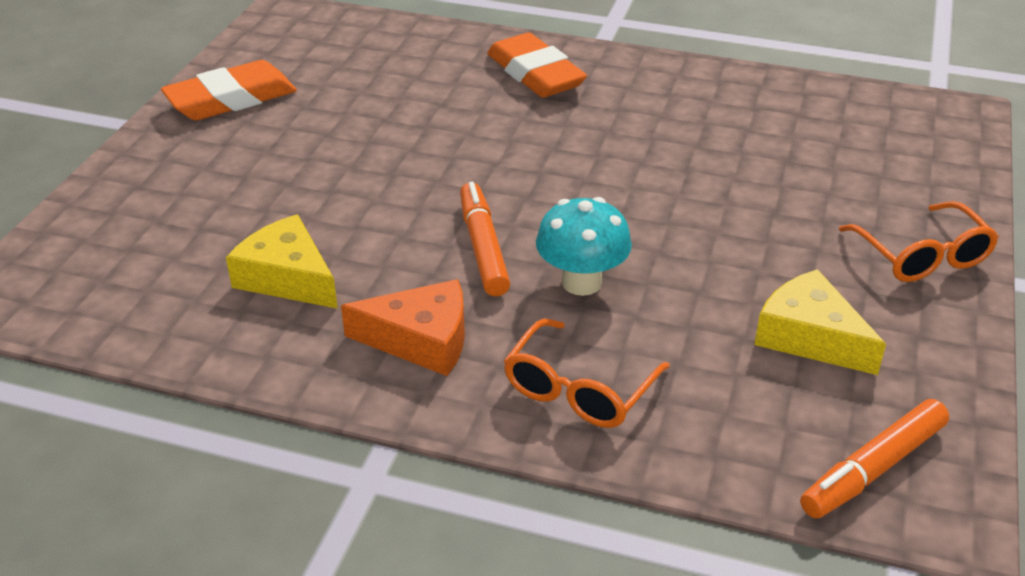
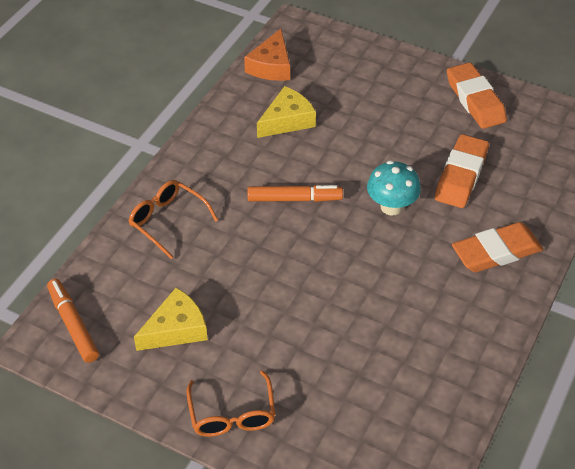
camera: 100 degrees right, 10 degrees up
(398, 104) = (461, 175): none -> orange eraser
(421, 340) = (223, 166): orange cheese -> orange cheese (271, 66)
(581, 282) = (252, 237): turquoise mushroom -> turquoise mushroom (391, 207)
(922, 256) = (232, 415): orange glasses -> orange glasses turned 90 degrees counterclockwise

